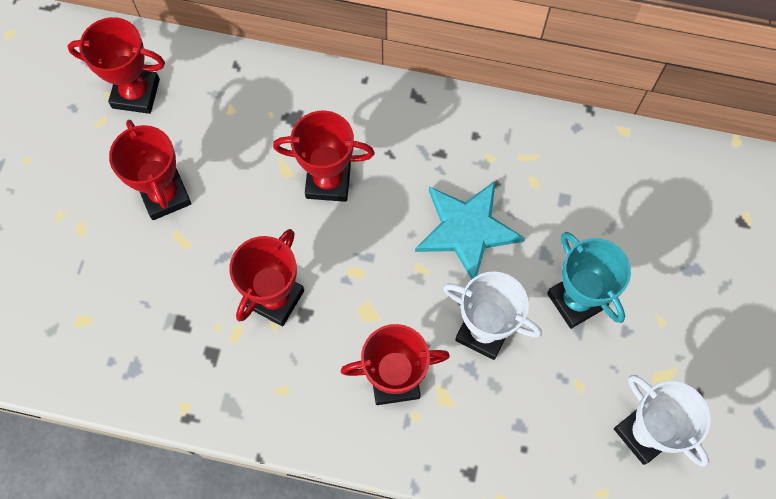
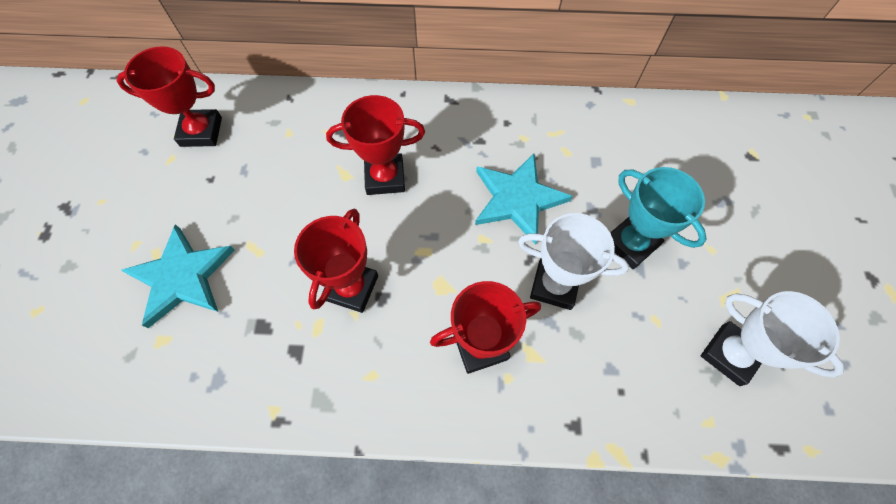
camera: 10 degrees left, 5 degrees down
(106, 258) = (182, 277): none -> turquoise star
(165, 195) = (235, 212): red trophy -> none

